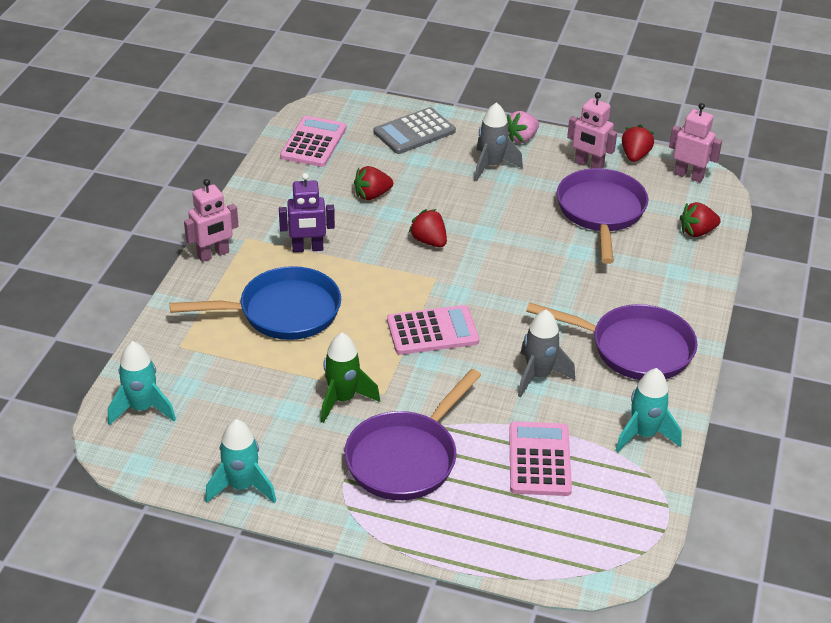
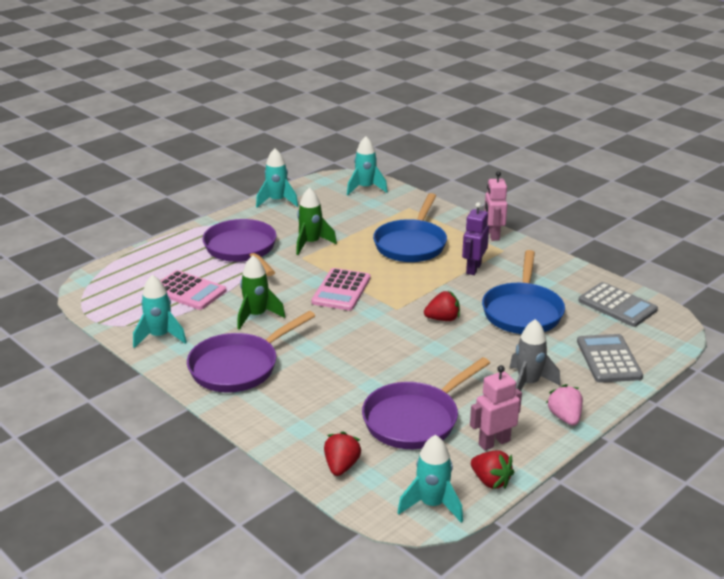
camera: 120 degrees right, 10 degrees down
(313, 142) = (617, 305): pink calculator -> grey calculator
(372, 195) = (522, 311): red strawberry -> blue pan
(538, 376) = (256, 316): grey rocket -> green rocket
(601, 212) = (415, 419): purple pan -> purple pan turned 105 degrees clockwise
(689, 175) = (432, 504): pink robot -> turquoise rocket

